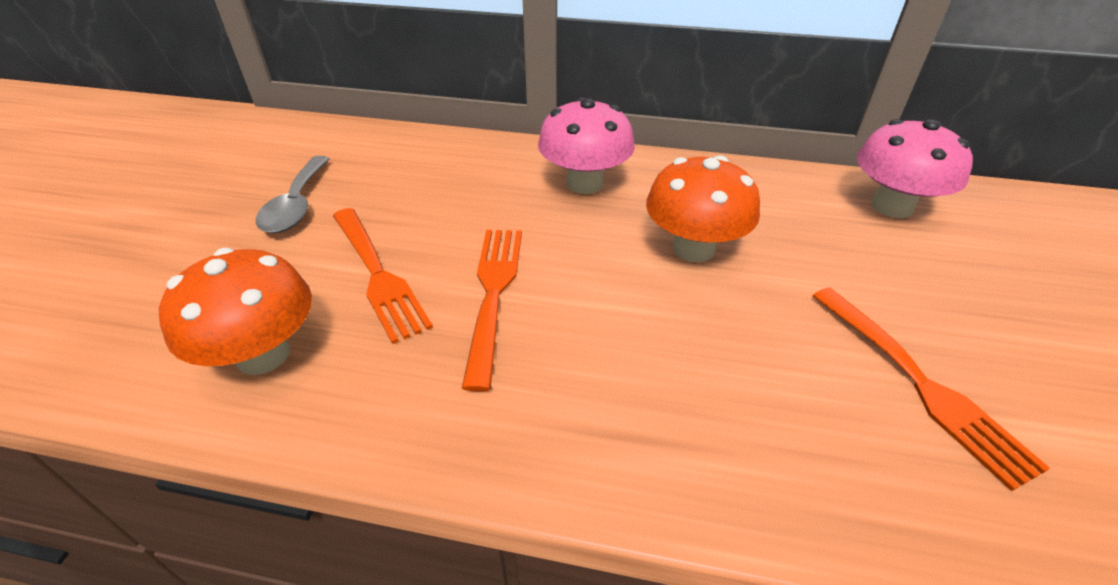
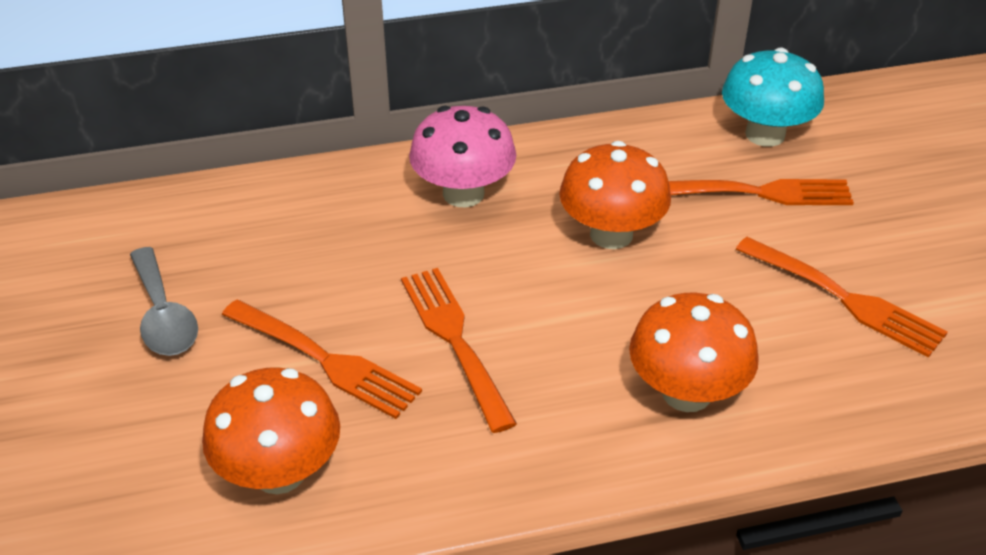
camera: 25 degrees left, 0 degrees up
(684, 422) = (686, 393): none -> orange mushroom
(861, 253) = (757, 193): none -> orange fork
(892, 206) = (765, 134): pink mushroom -> turquoise mushroom

